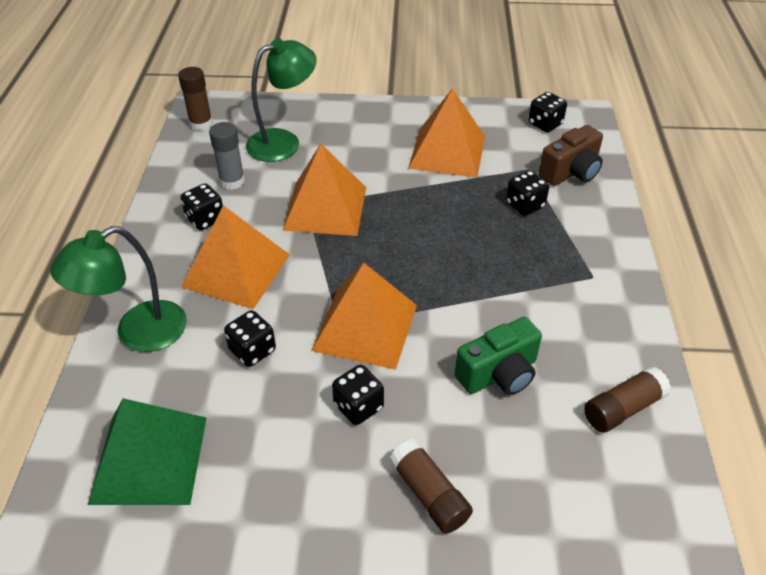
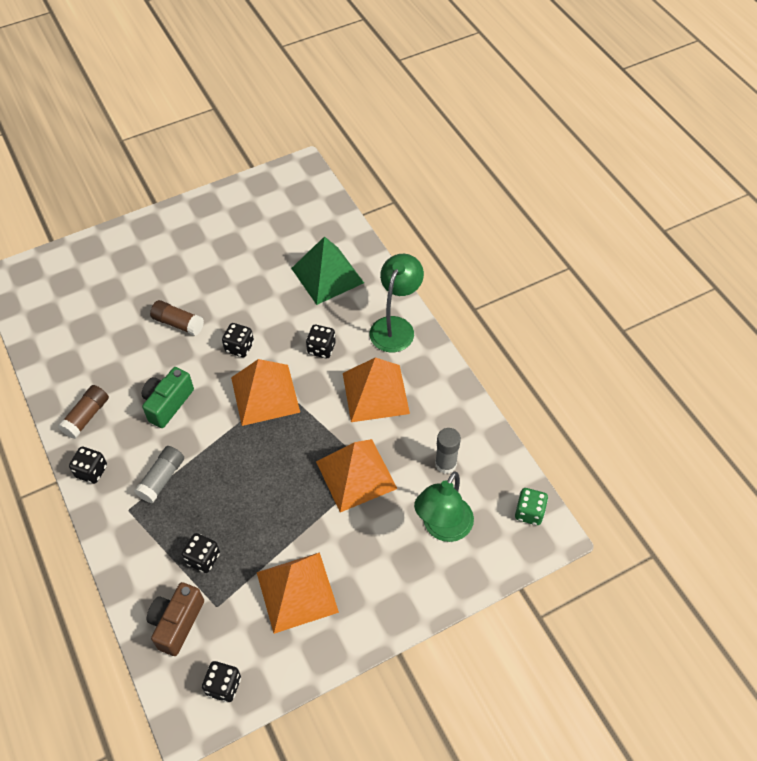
camera: 150 degrees right, 10 degrees up
(201, 124) = (529, 512): brown glue stick -> green dice
(205, 219) = (432, 421): black dice -> black dice (91, 471)
(541, 290) = (162, 479): none -> grey glue stick

